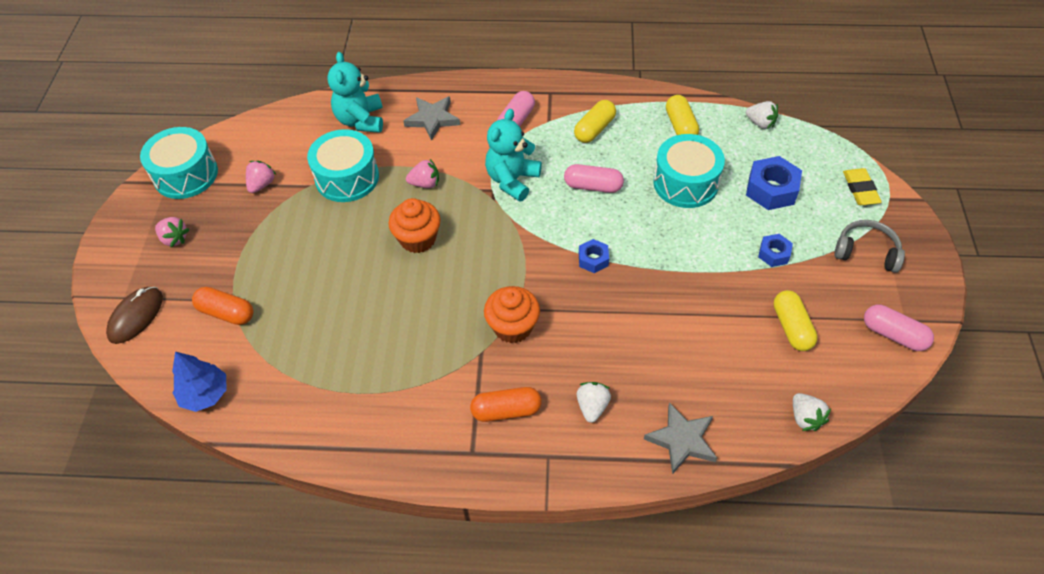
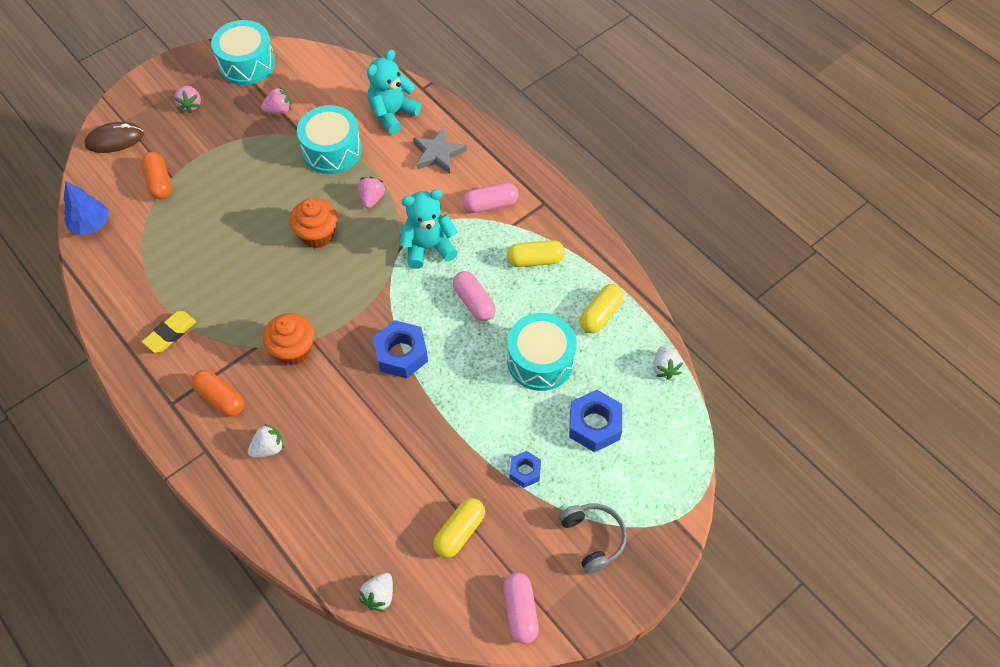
camera: 45 degrees right, 5 degrees up
(425, 183) = (372, 198): pink strawberry -> pink strawberry turned 120 degrees counterclockwise
(593, 259) = (401, 354): blue nut -> blue nut, size x1.73
(682, 440) = (288, 525): grey star -> none
(860, 189) = (662, 491): yellow eraser -> yellow eraser (170, 334)

